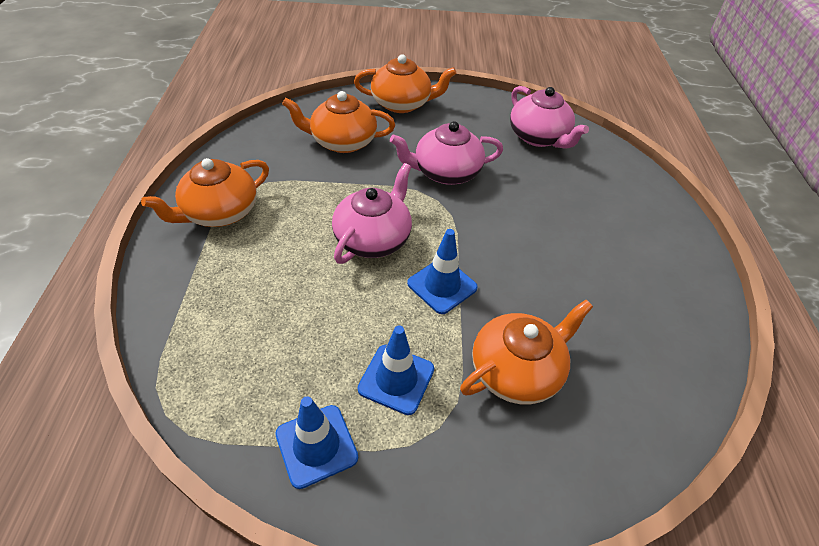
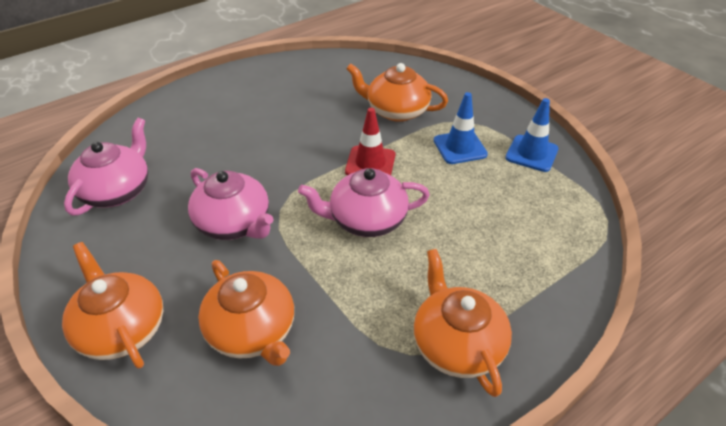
camera: 125 degrees left, 5 degrees down
(220, 212) = (457, 344): orange teapot -> orange teapot turned 120 degrees counterclockwise
(442, 285) = (370, 163): blue traffic cone -> red traffic cone

